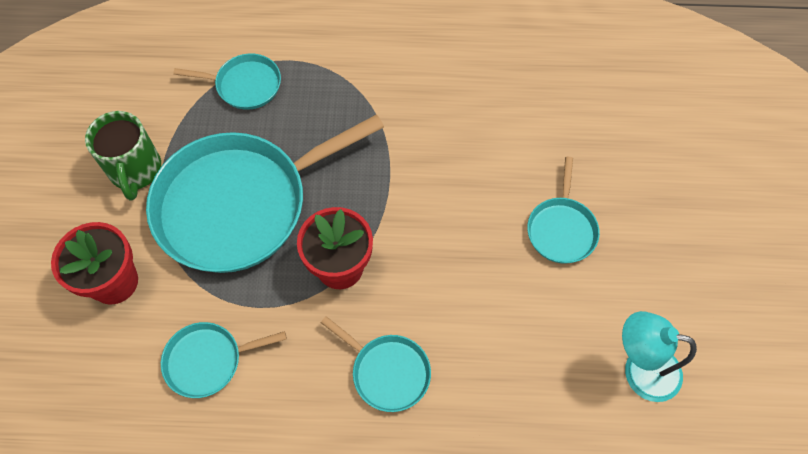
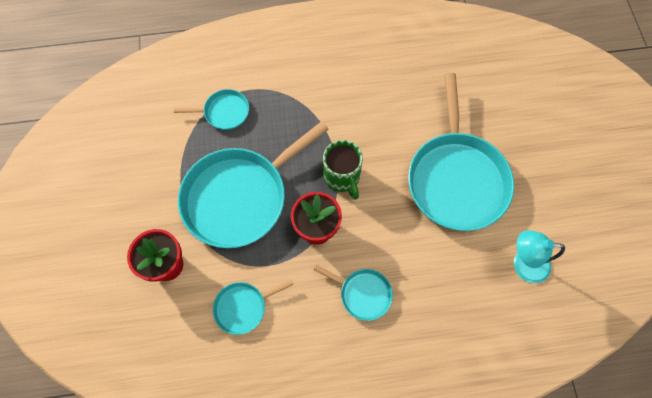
camera: 10 degrees left, 5 degrees up
(135, 170) = (162, 185): green mug -> green mug (342, 177)
(561, 229) = (456, 179): turquoise pan -> turquoise pan, size x2.17

